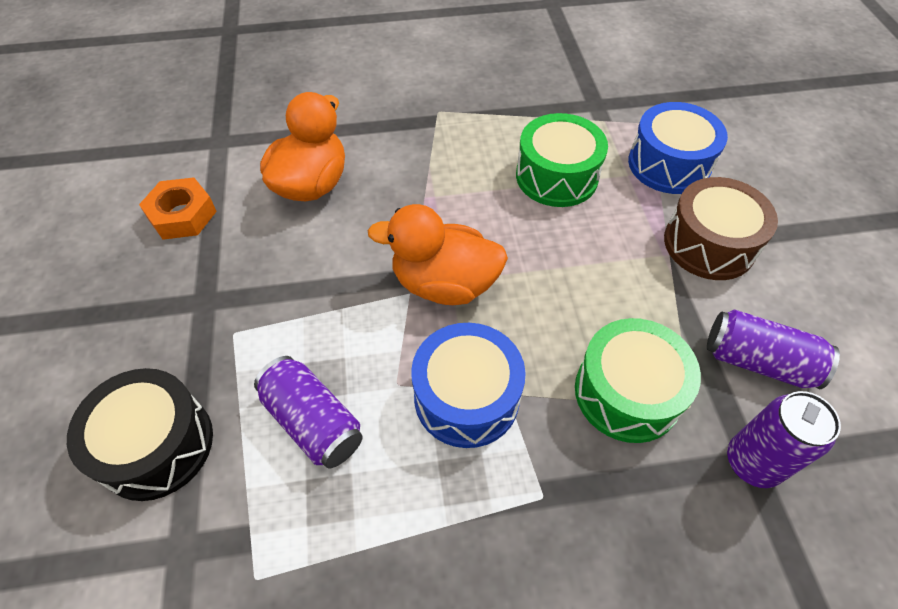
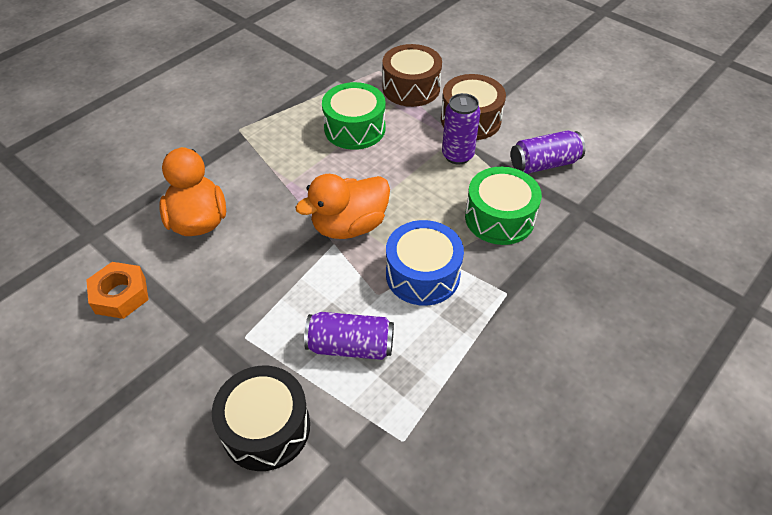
camera: 40 degrees left, 5 degrees down
(669, 164) = (411, 88): blue drum -> brown drum
(752, 462) = (581, 212): purple can -> purple can (457, 155)

